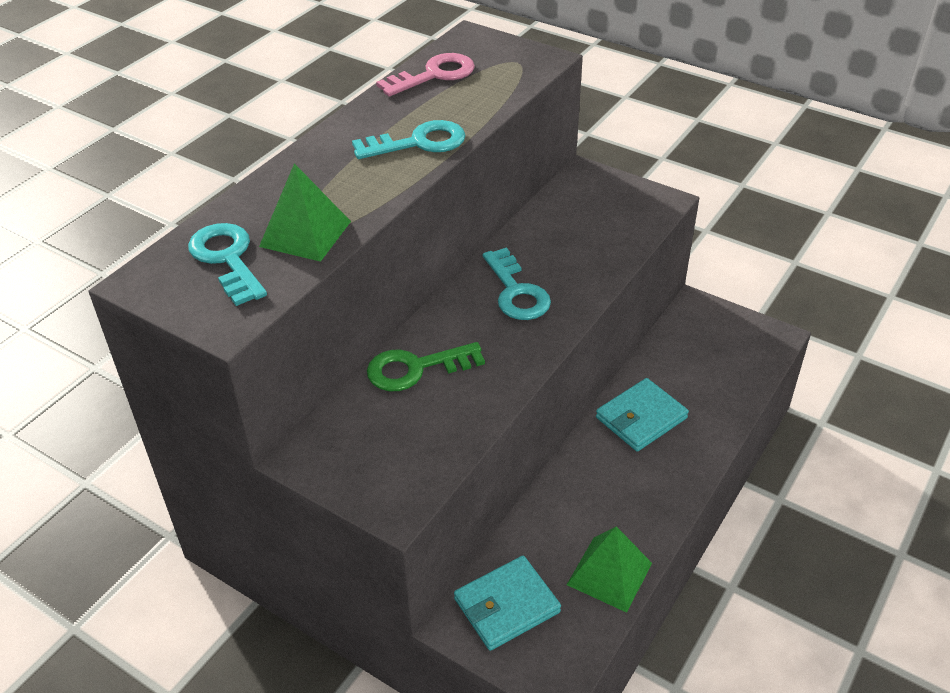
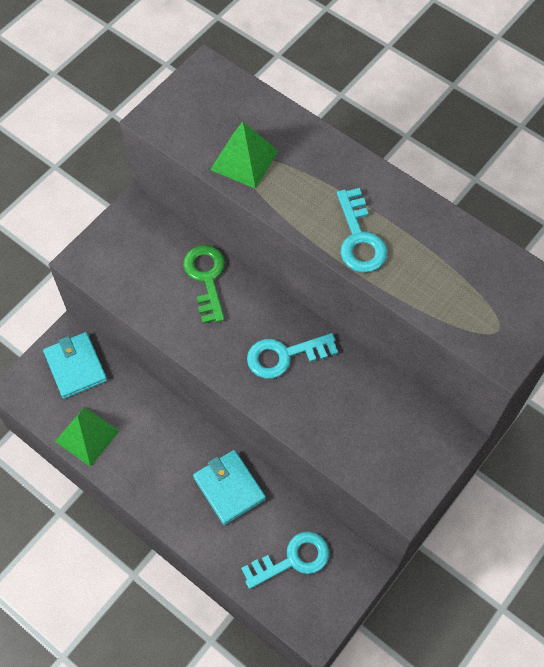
camera: 95 degrees right, 20 degrees up
(227, 259) = (222, 115): turquoise key -> turquoise key (293, 559)
(434, 75) = (474, 257): pink key -> none

